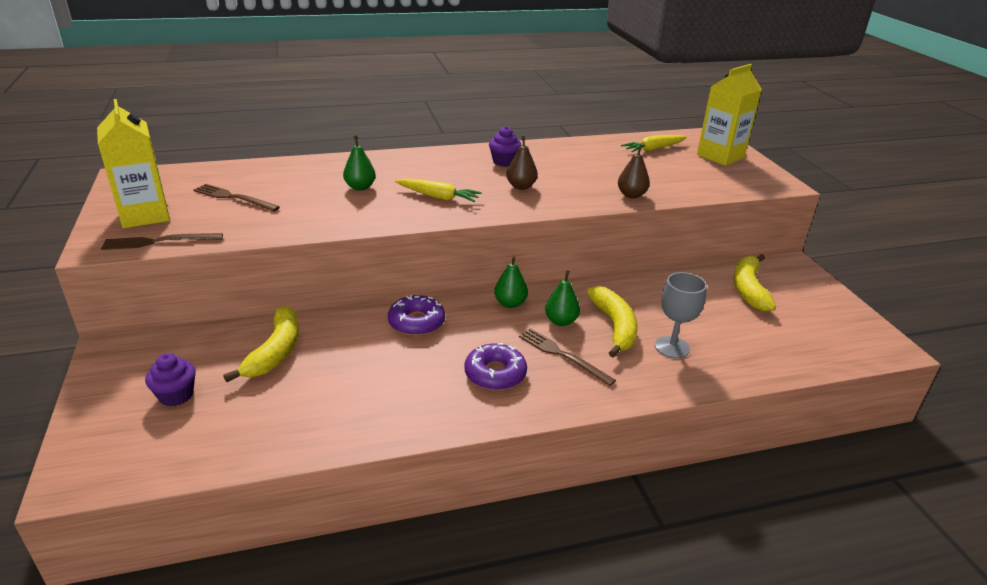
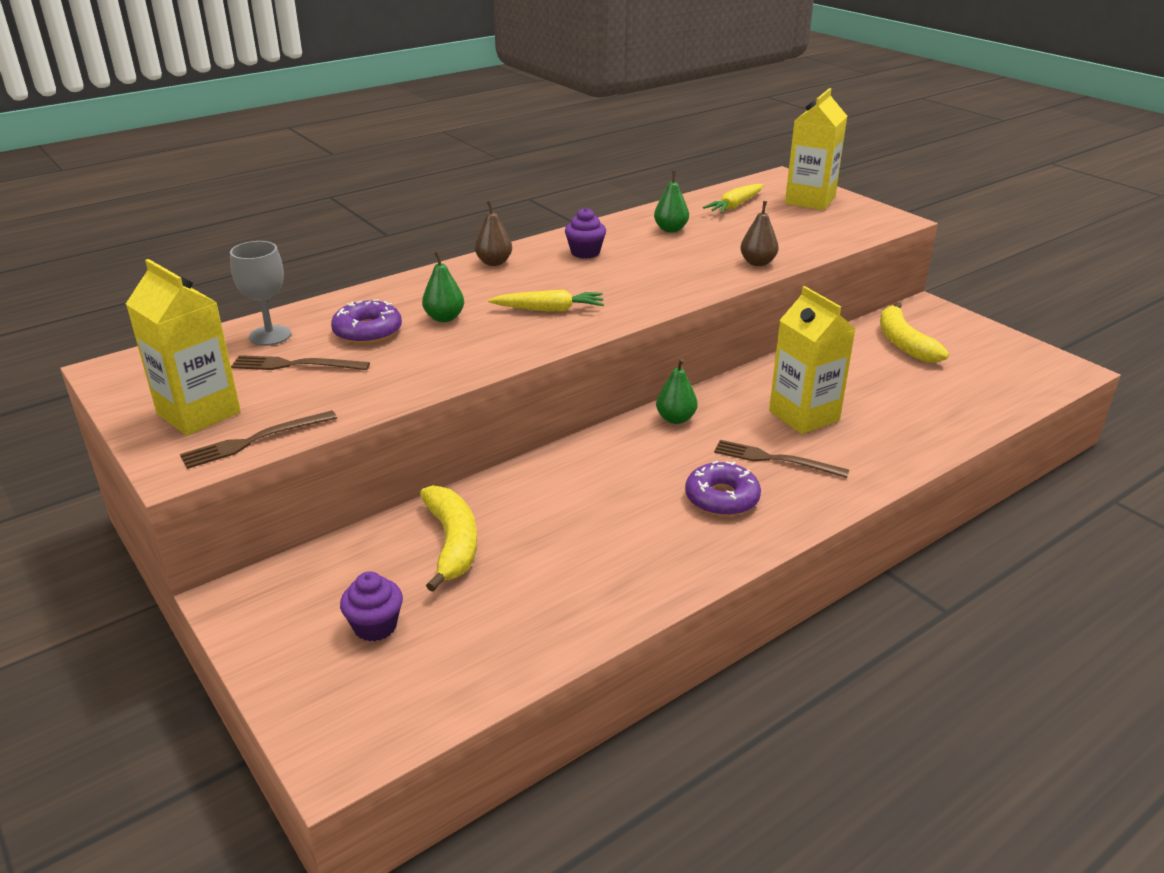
camera: 20 degrees left, 0 degrees up
(416, 322) = (589, 466): purple donut -> purple donut (367, 331)
(521, 186) = (631, 278): brown pear -> brown pear (494, 262)
(561, 321) = (745, 424): green pear -> green pear (670, 229)
(614, 327) = (804, 416): yellow banana -> yellow carton
(672, 347) = (875, 422): grey goblet -> grey goblet (270, 335)

